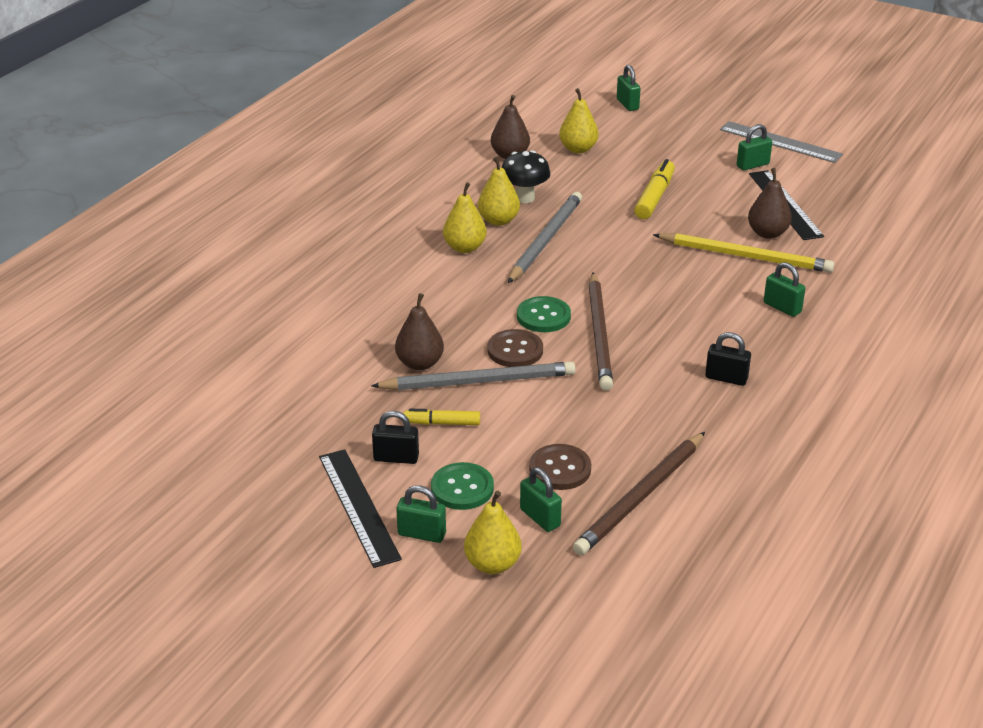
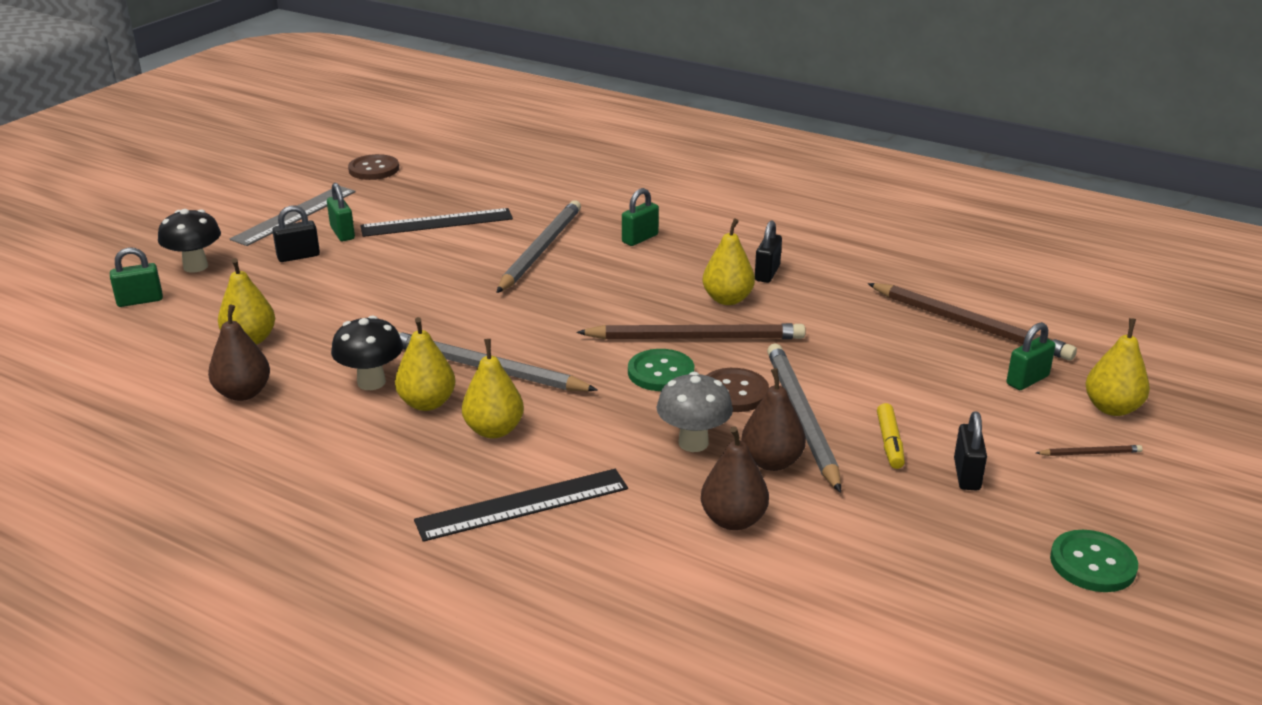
camera: 90 degrees left, 5 degrees down
(358, 506) = (1066, 500): black ruler -> black ruler (523, 505)
(421, 534) = (1090, 453): green padlock -> brown pencil
(446, 329) = (693, 443): none -> grey mushroom
(462, 488) = (1001, 427): green button -> green button (1092, 563)
(560, 469) = (945, 367): brown button -> brown button (374, 169)
(655, 197) = (398, 293): yellow marker -> none
(670, 353) = (727, 299): none -> yellow pear
(682, 116) = (195, 266): none -> black mushroom
(707, 152) = (298, 256): none -> black padlock
(745, 256) = (540, 250): yellow pencil -> grey pencil
(767, 233) = (495, 235): brown pear -> brown pear (733, 520)

